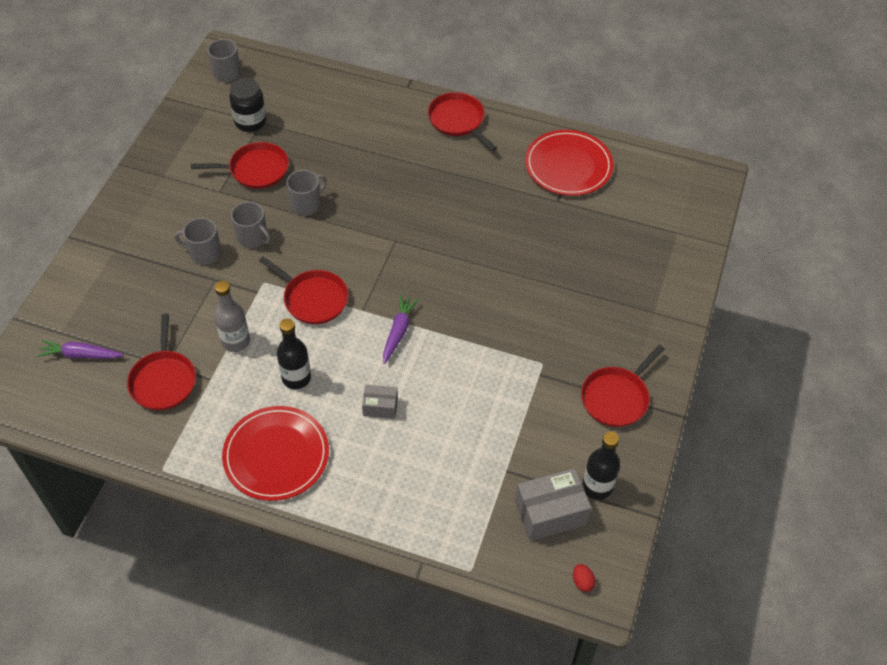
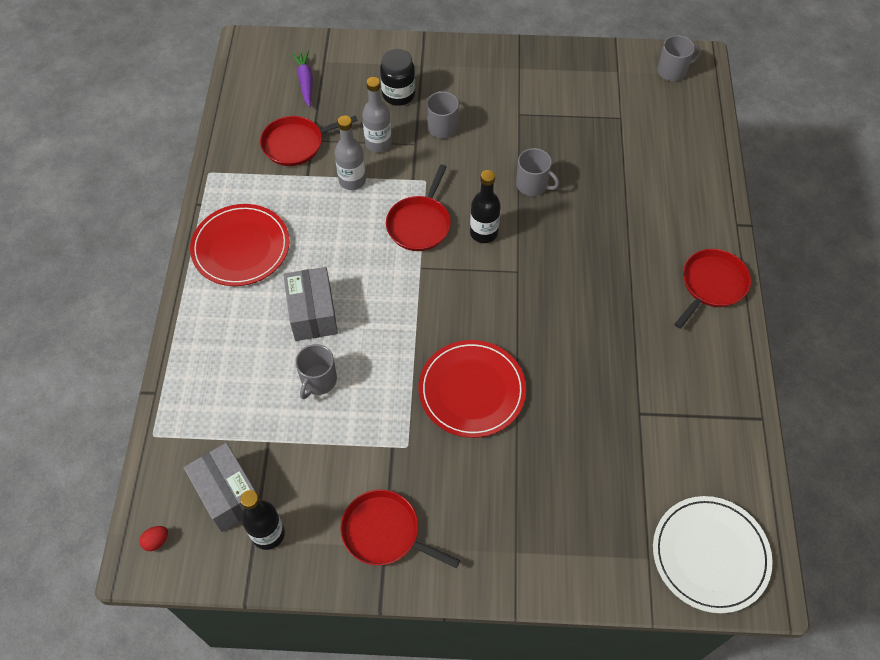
camera: 75 degrees right, 5 degrees up
(199, 309) = (378, 143): none -> grey bottle
(250, 122) = (617, 109): black jar -> black jar (398, 94)
(253, 237) = (474, 156): grey mug -> grey mug (318, 380)
(255, 170) = (558, 132): red pan -> none
(296, 378) = (326, 238): black bottle -> black bottle (483, 233)
(380, 407) = (313, 313): grey box -> grey box, size x1.77
(398, 332) = (404, 305): purple carrot -> none
(568, 166) = (698, 413): red plate -> red plate (472, 390)
(682, 196) = (710, 555): none -> white plate

